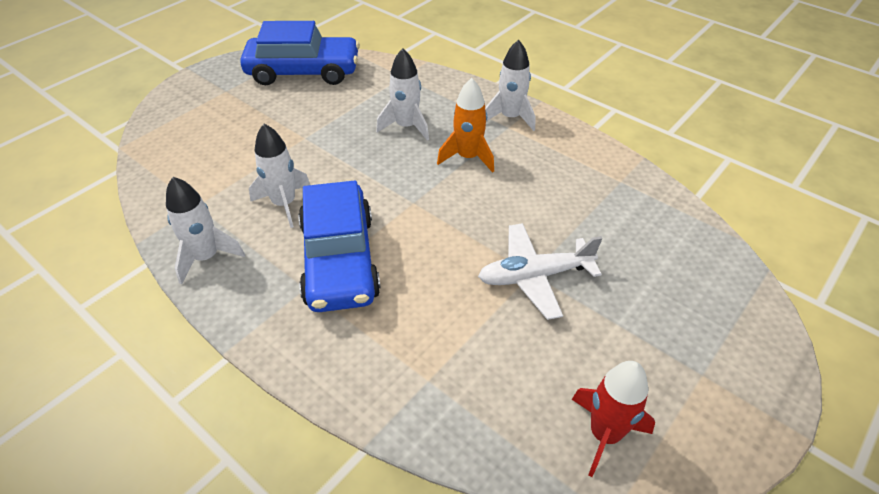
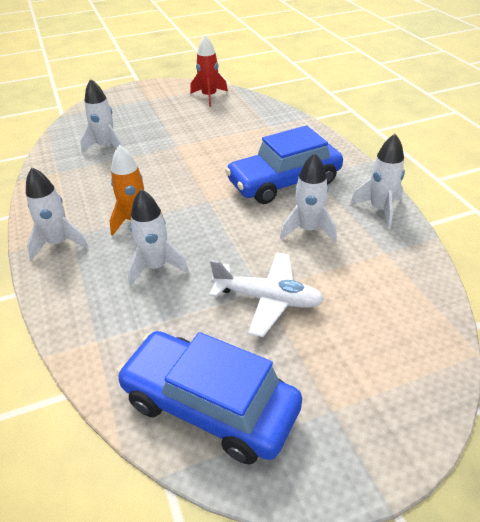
camera: 150 degrees left, 5 degrees down
(340, 260) = (284, 182): blue car -> blue car turned 135 degrees counterclockwise
(535, 276) = (175, 144): white plane -> white plane (267, 299)
(618, 236) = (106, 146): none -> white rocket

